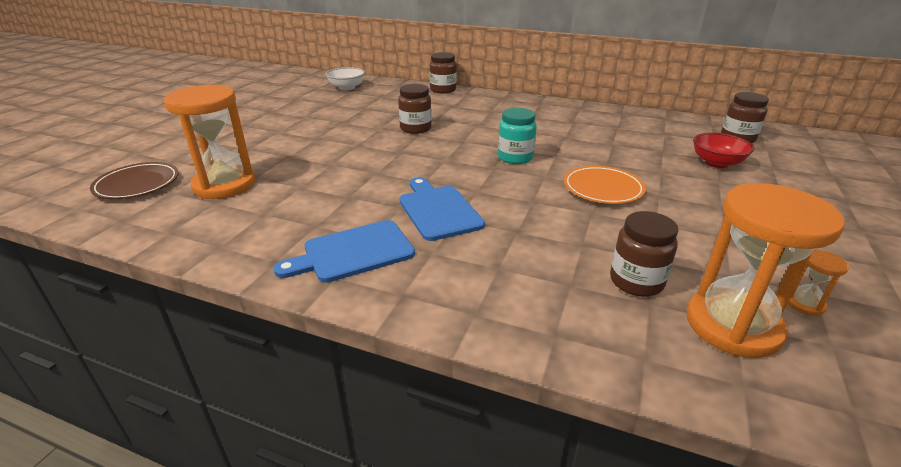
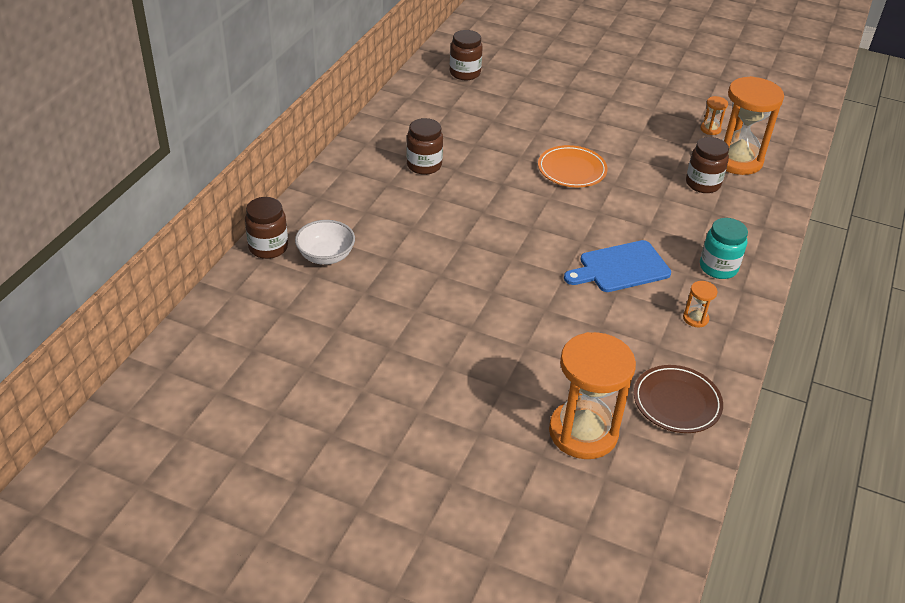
camera: 90 degrees left, 10 degrees up
(137, 184) = (588, 519): brown plate -> brown plate (676, 402)
(347, 88) = (228, 353): white bowl -> white bowl (326, 256)
(353, 252) = (695, 318): blue cutting board -> orange hourglass
(415, 128) = (420, 278): brown jar -> brown jar (424, 165)
(515, 157) = (507, 210): turquoise jar -> turquoise jar (718, 267)
(716, 163) = (518, 100): red bowl -> none

